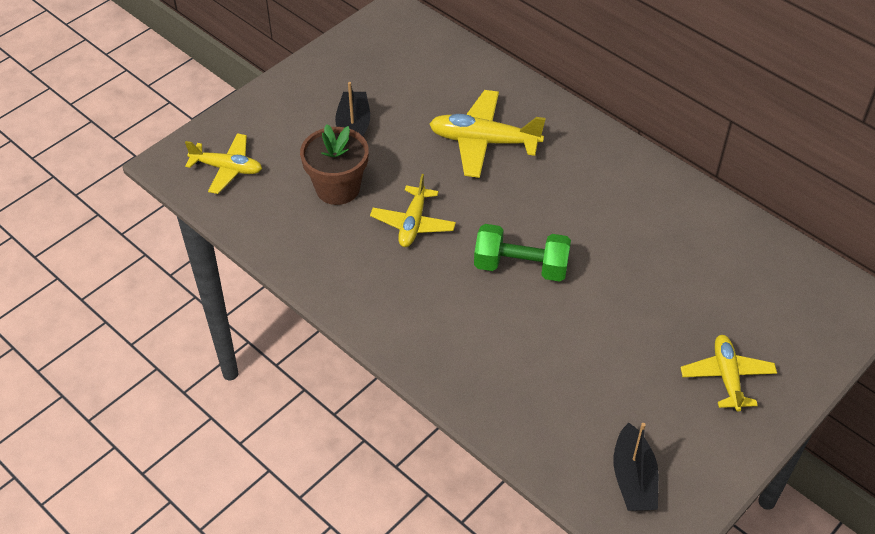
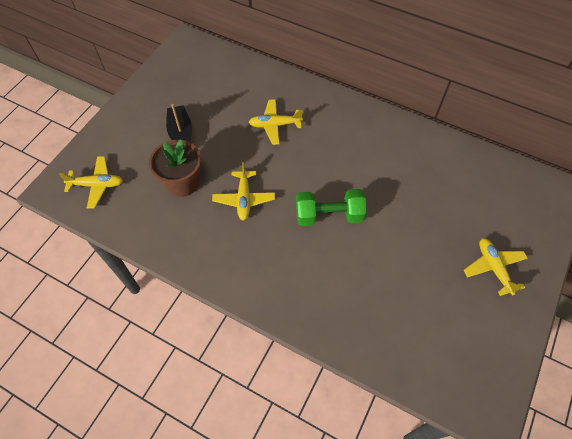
camera: 15 degrees left, 10 degrees up
(484, 142) = (275, 125): yellow plane -> yellow plane, size x0.67
(633, 479) = (459, 367): black boat -> none

